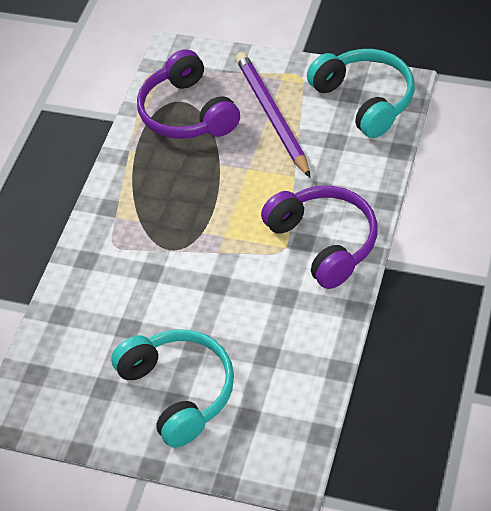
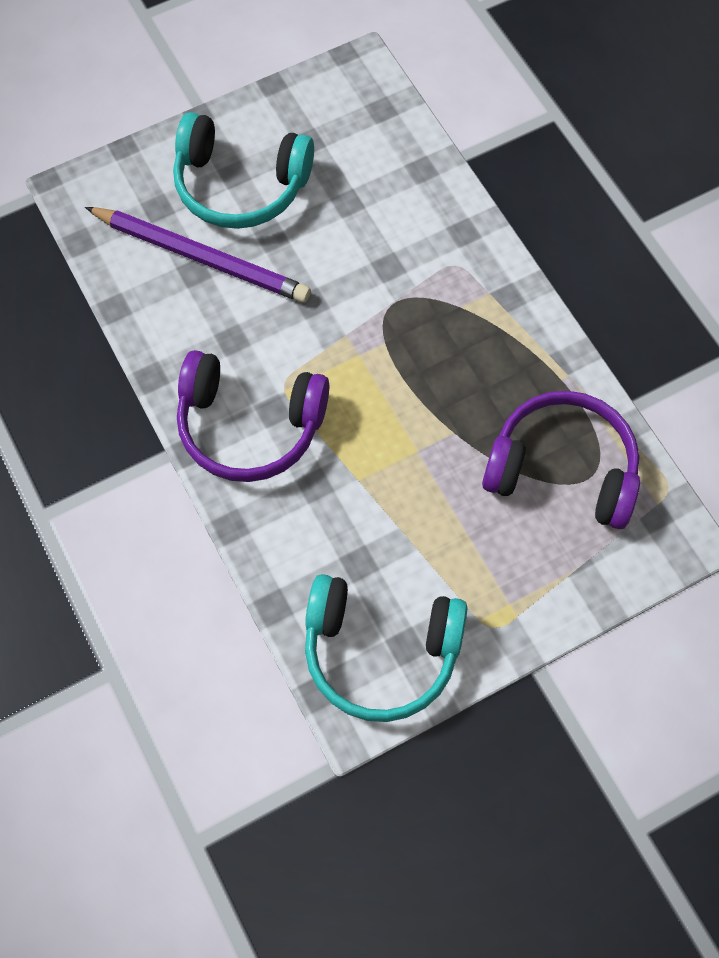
camera: 130 degrees right, 15 degrees up
(271, 115) = (465, 541): purple pencil -> purple pencil (201, 257)

